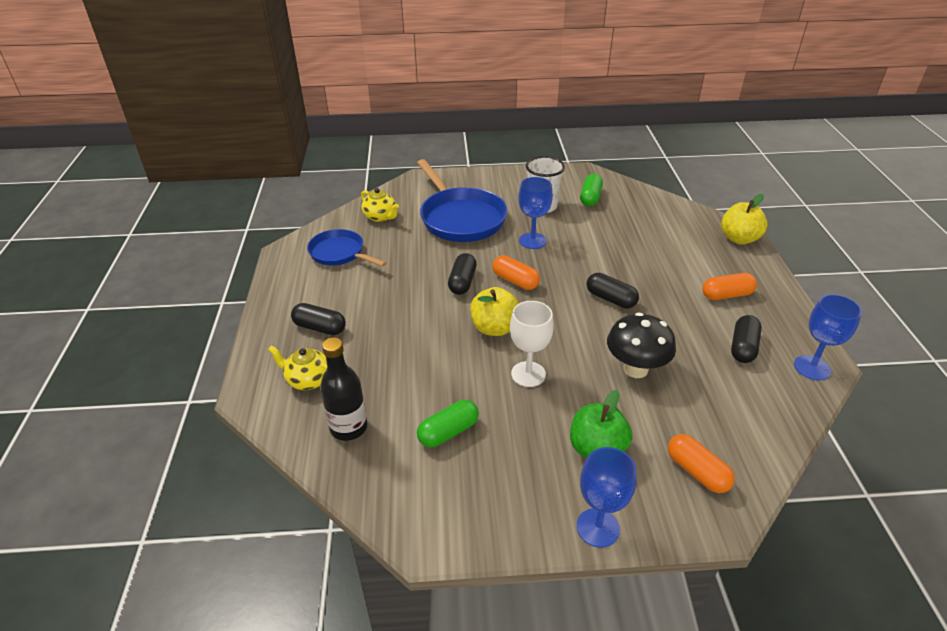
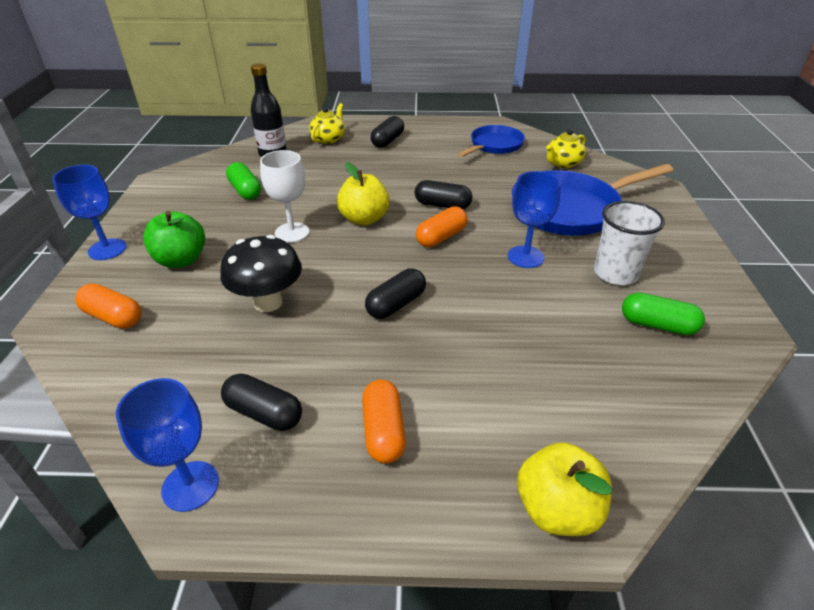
camera: 95 degrees right, 0 degrees up
(697, 472) = (113, 317): orange capsule -> orange capsule turned 60 degrees clockwise

